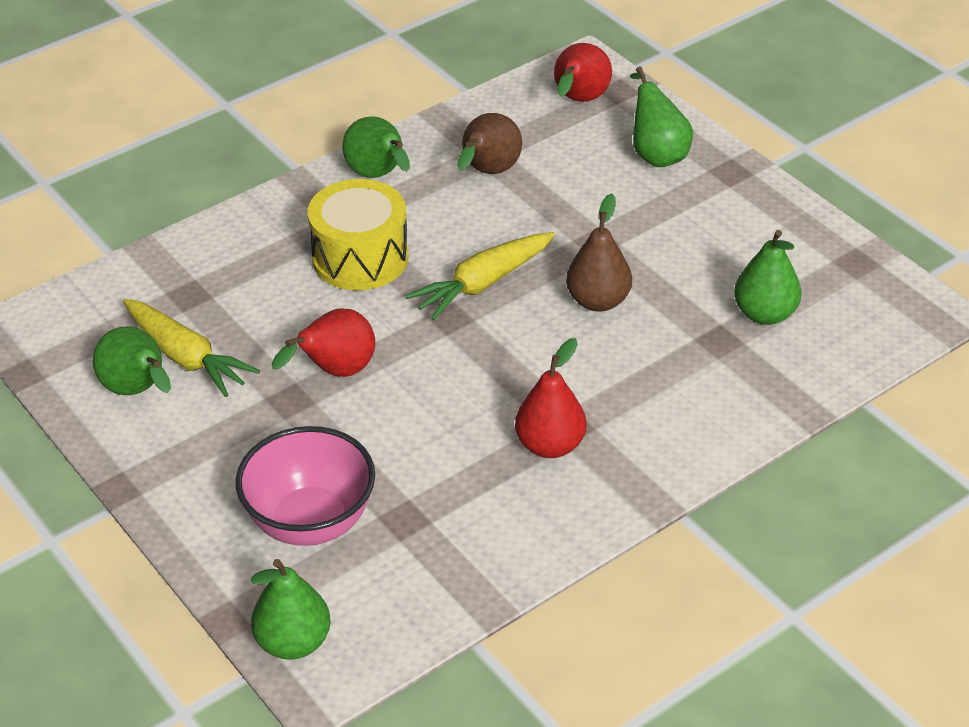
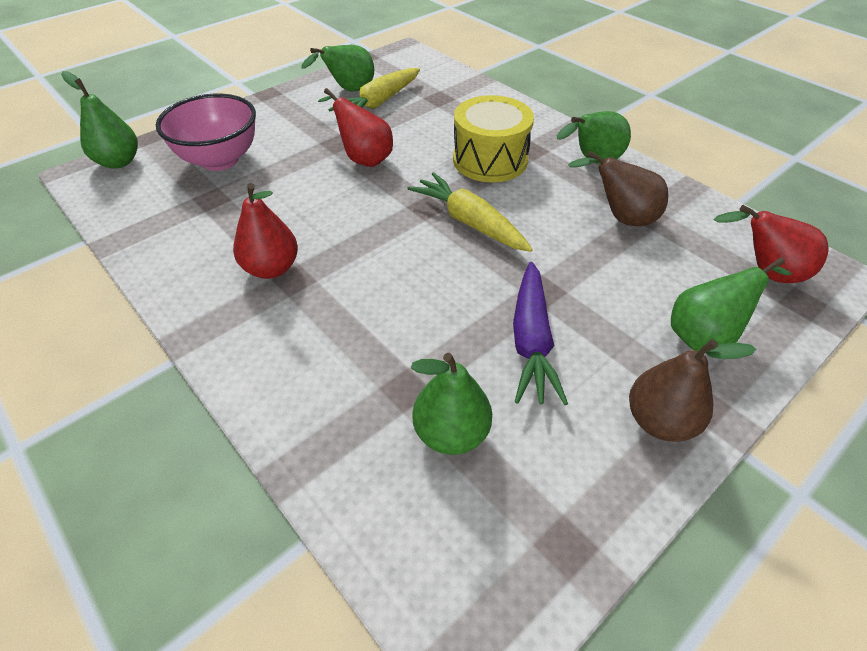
camera: 85 degrees right, 5 degrees up
(598, 301) = (456, 293): brown pear -> brown pear (659, 421)
(661, 257) = (531, 340): none -> purple carrot

